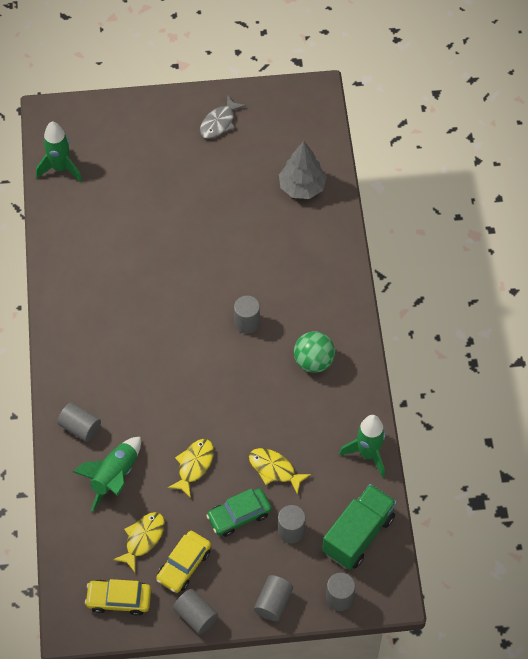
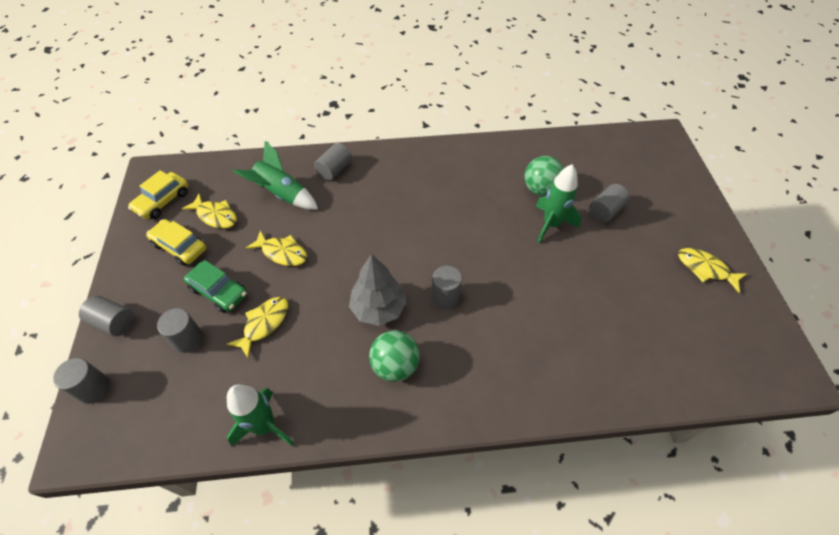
camera: 90 degrees right, 5 degrees down
(60, 168) = (605, 146): green rocket -> green rocket (551, 225)
(119, 234) = (540, 189): none -> green ball
(119, 600) = (163, 201): yellow car -> yellow car turned 150 degrees counterclockwise
(196, 616) = (126, 257): grey cylinder -> grey cylinder (605, 211)
(219, 122) = (705, 269): grey fish -> yellow fish
(239, 515) = (219, 291): green car -> green car turned 150 degrees clockwise
(302, 187) = (639, 355): grey tree -> grey tree (378, 308)
(358, 534) = (164, 411): green truck -> none

